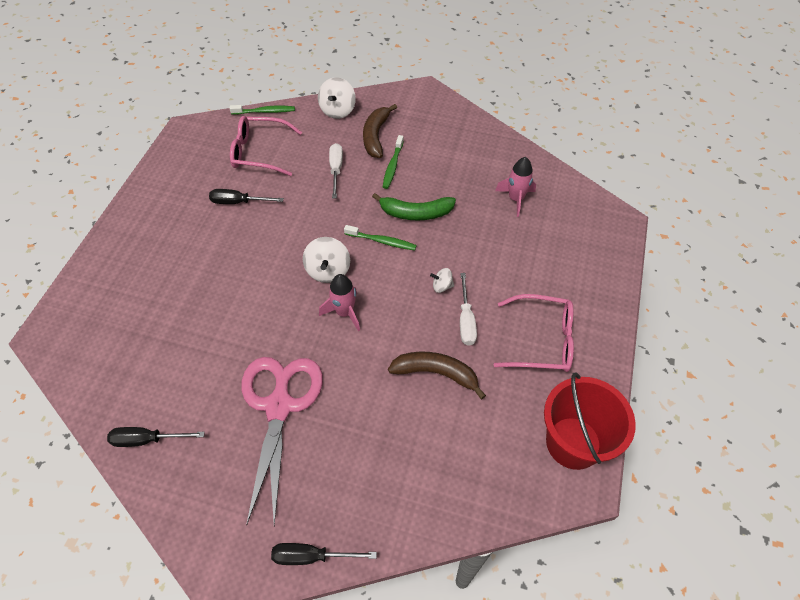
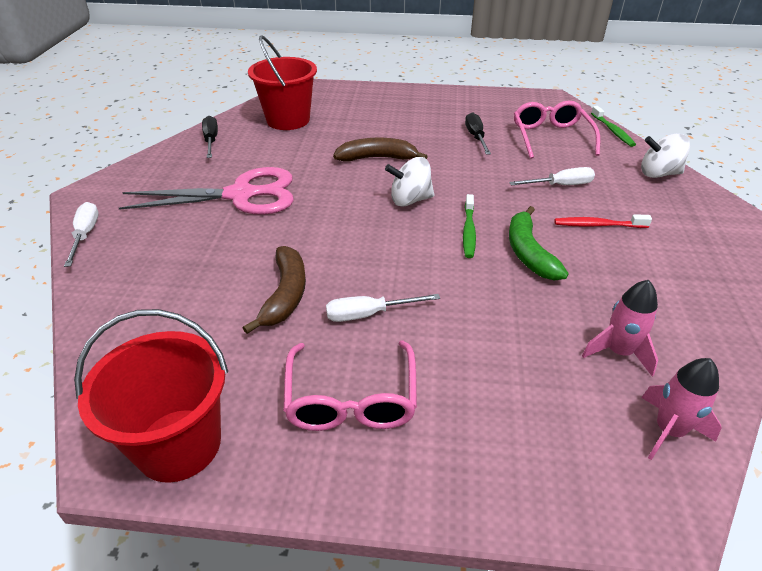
camera: 80 degrees right, 15 degrees down
(130, 356) = (288, 120): none -> red bucket
(311, 556) = (85, 235): black screwdriver -> white screwdriver
(344, 312) = (357, 218): pink rocket -> pink rocket (668, 431)
(376, 136) = (639, 206): brown banana -> brown banana (377, 158)
(392, 166) = (598, 225): green toothbrush -> red toothbrush
(442, 286) = (417, 287): white spinning top -> none

